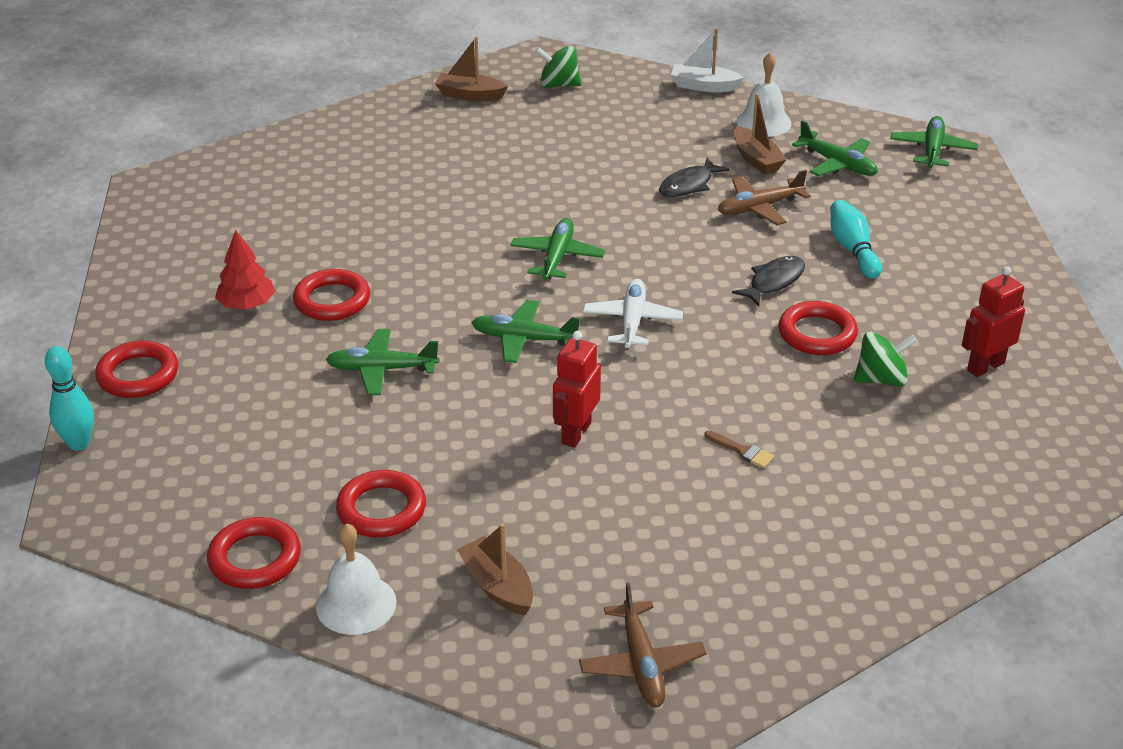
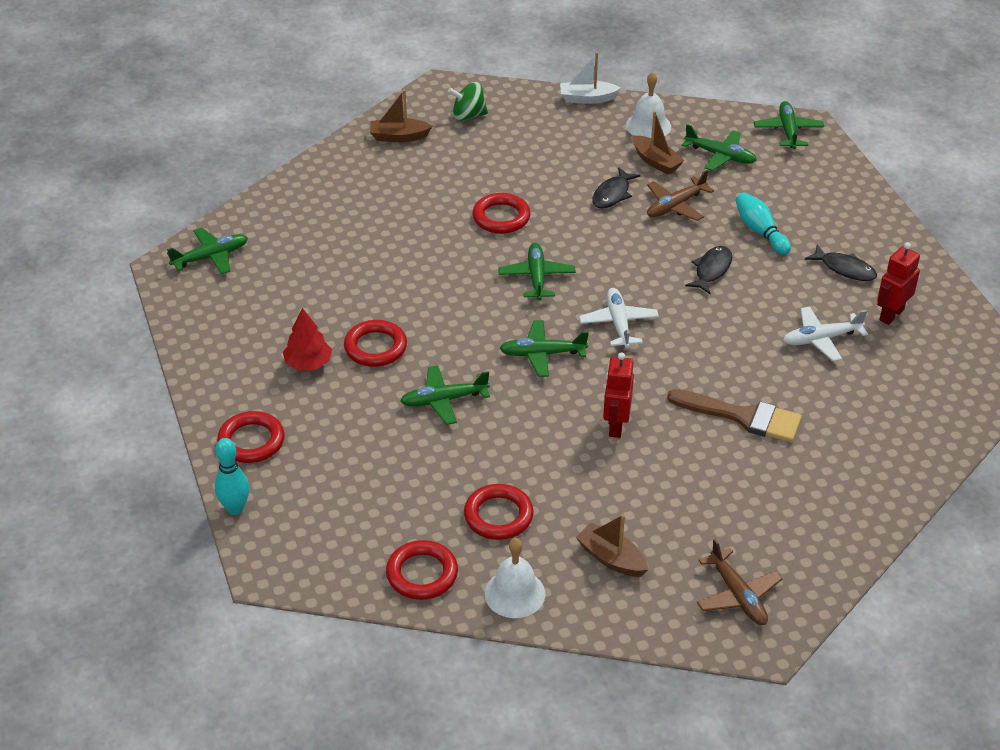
camera: 15 degrees left, 5 degrees up
(200, 182) = (211, 257): none -> green plane
(742, 451) = (743, 417): brown brush -> brown brush, size x2.34
(817, 334) = (760, 309): red ring -> red ring (501, 217)
(881, 379) = (821, 339): green spinning top -> white plane
(944, 306) = (844, 269): none -> black fish

